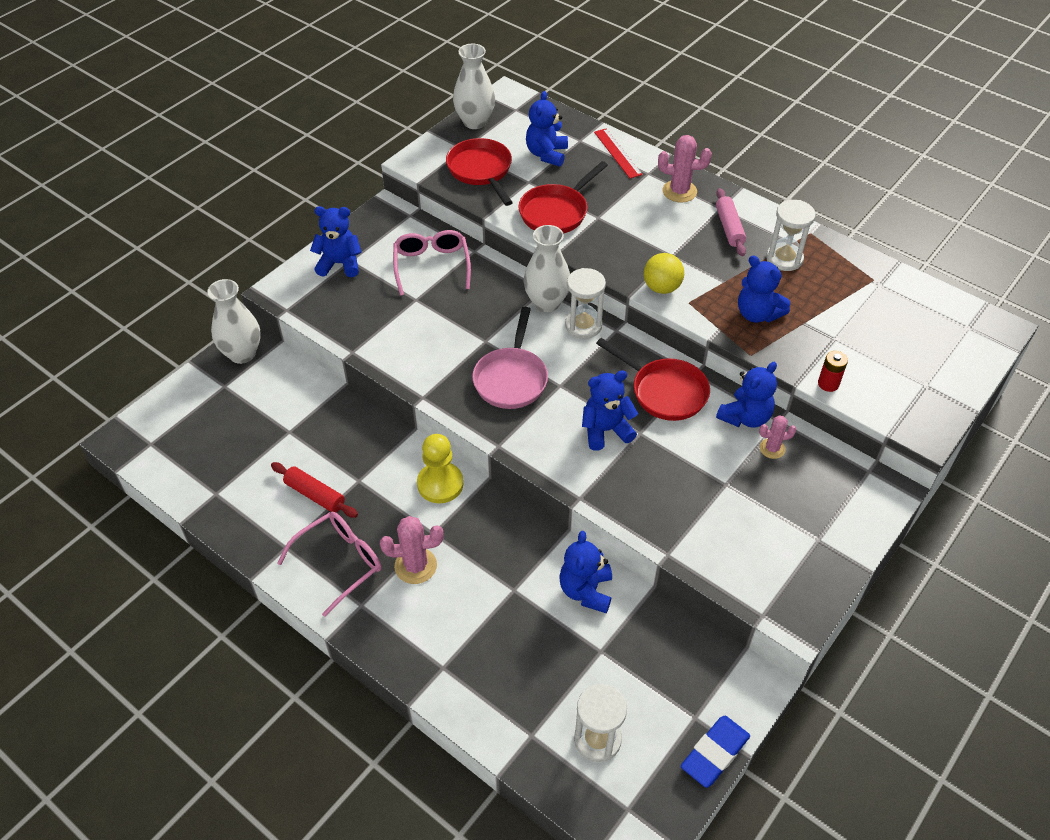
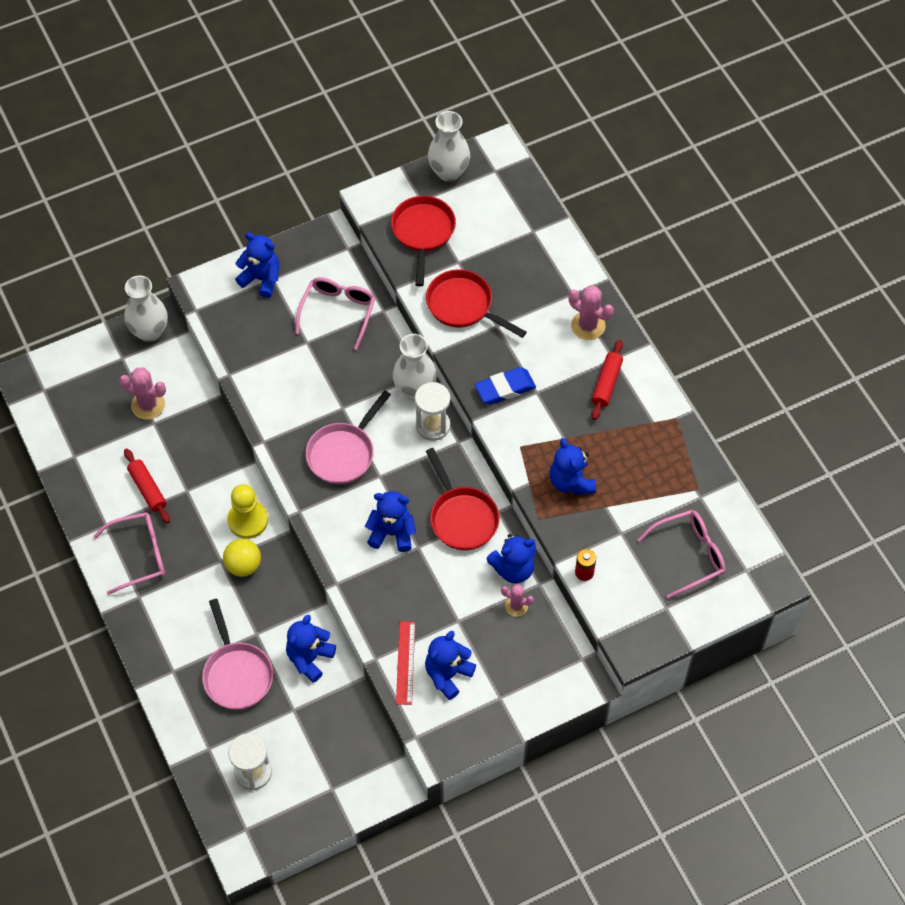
camera: 25 degrees right, 10 degrees up
(415, 566) = (194, 582): pink cactus -> pink cactus (148, 405)
(517, 640) = (237, 674): none -> pink pan
(546, 154) = (493, 236): blue teddy bear -> blue teddy bear (448, 674)
(556, 212) = (463, 306): red pan -> red pan turned 60 degrees clockwise
(617, 153) = (559, 259): red ruler -> red ruler (405, 662)
(661, 287) = (506, 422): yellow ball -> yellow ball (243, 565)
(714, 753) = (329, 820): blue eraser -> blue eraser (505, 388)
(729, 228) = (606, 383): pink rolling pin -> red rolling pin
(784, 259) = (633, 436): white hourglass -> none
(909, 334) = (689, 555): none -> pink glasses

